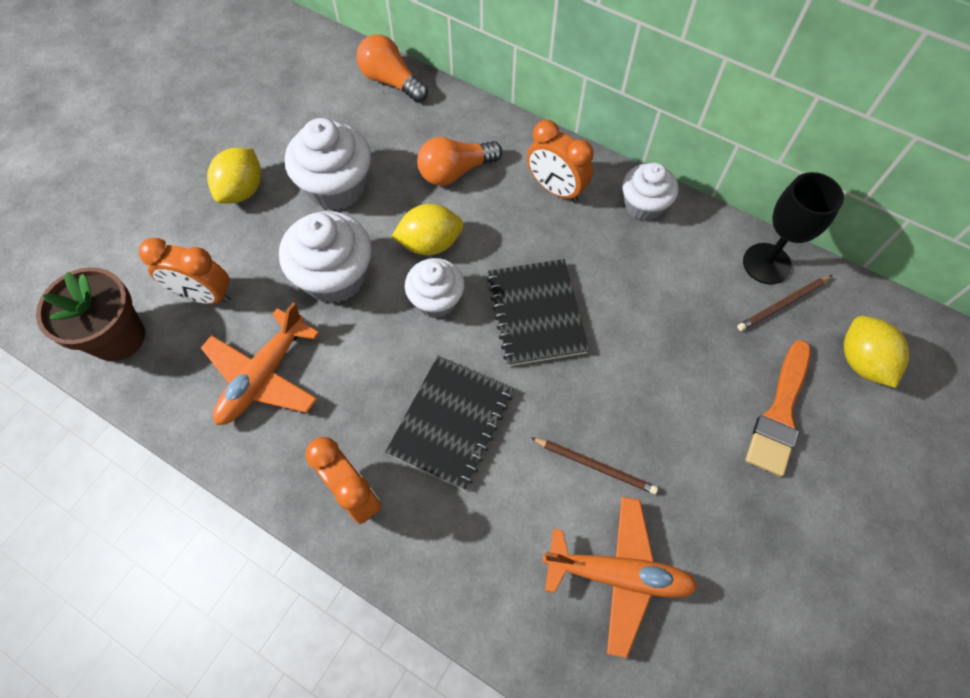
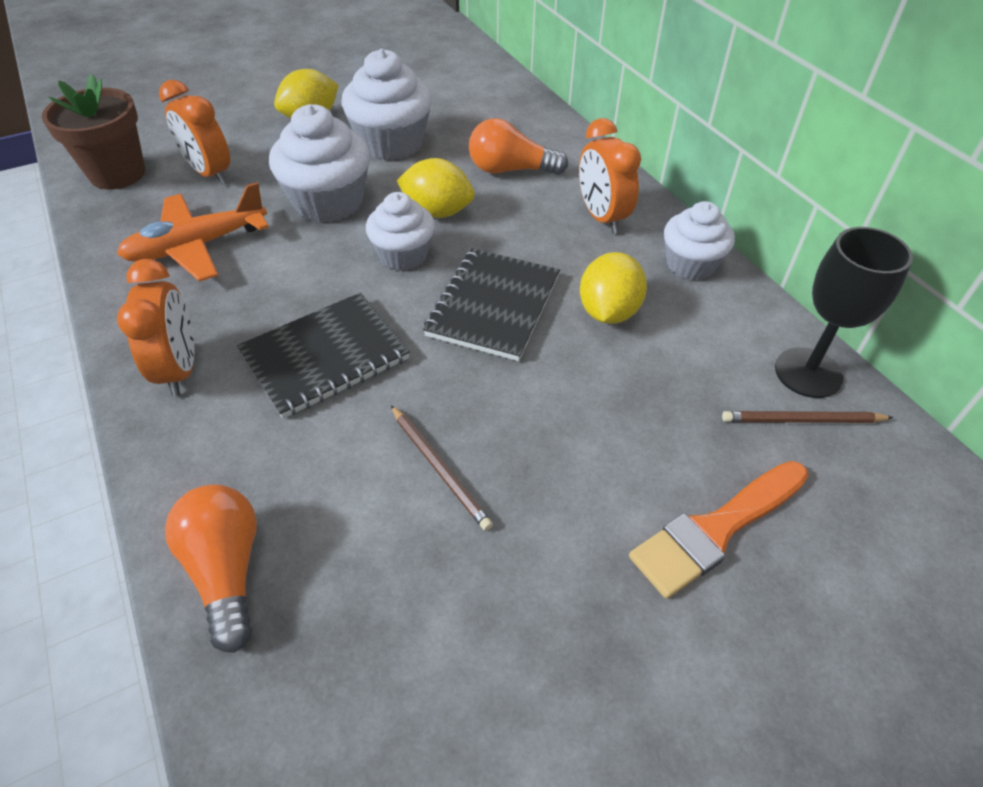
camera: 30 degrees right, 15 degrees down
(391, 81) = (508, 92): orange light bulb -> orange light bulb (227, 570)
(618, 574) = (372, 591): orange plane -> none
(861, 361) = (878, 529): yellow lemon -> yellow lemon (608, 312)

